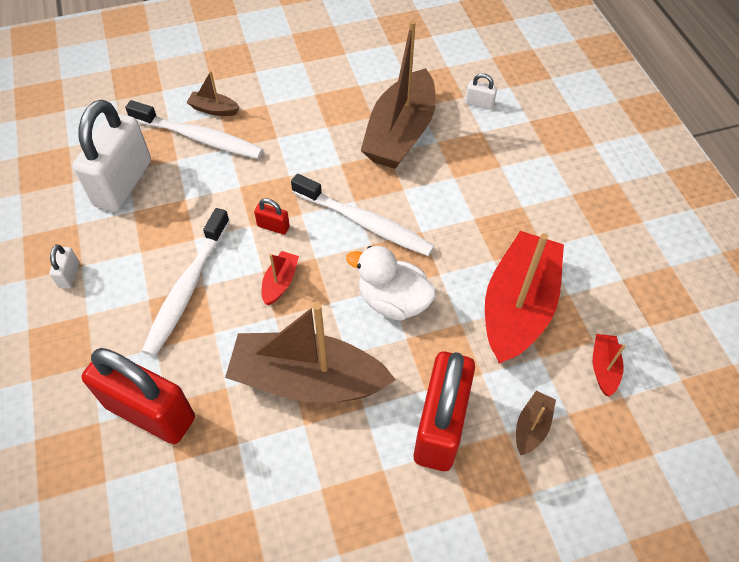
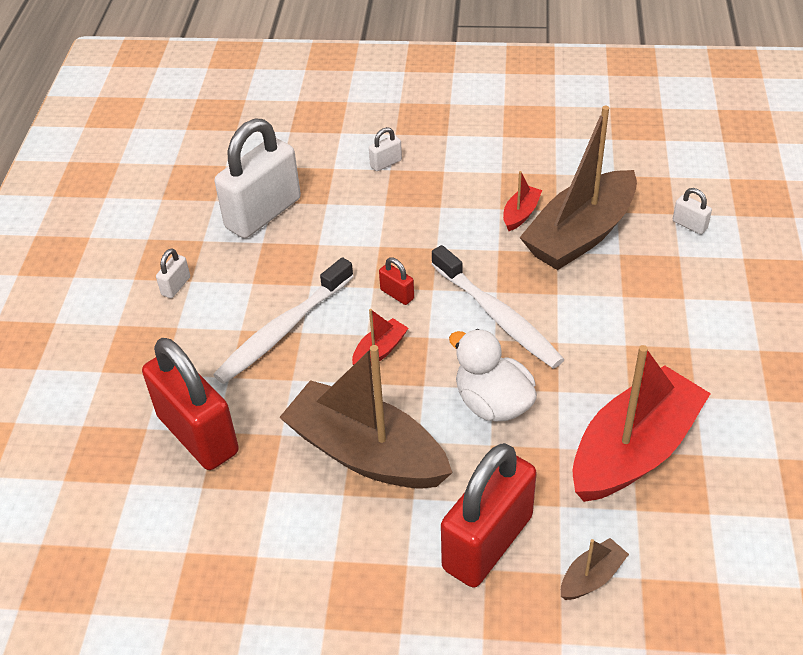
camera: 25 degrees right, 10 degrees down
(198, 137) = (358, 187): white toothbrush -> none
(214, 109) = (386, 163): brown boat -> white padlock
(604, 368) = (708, 544): red boat -> red boat (521, 214)

